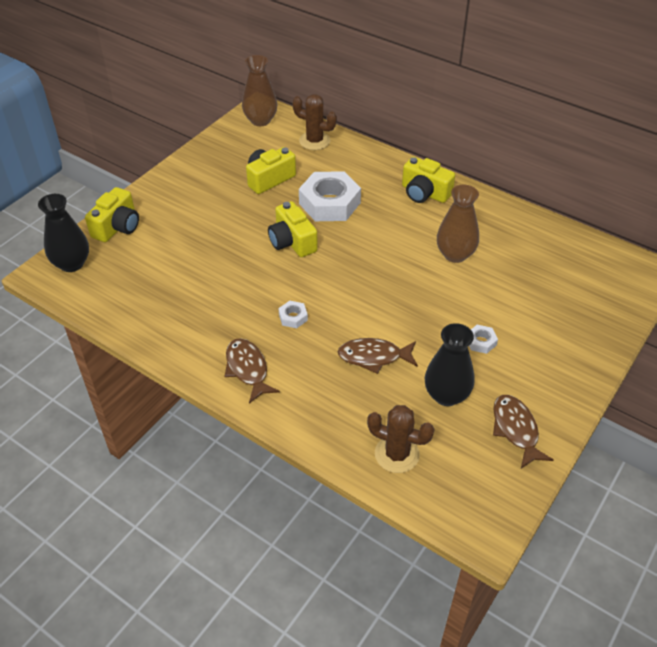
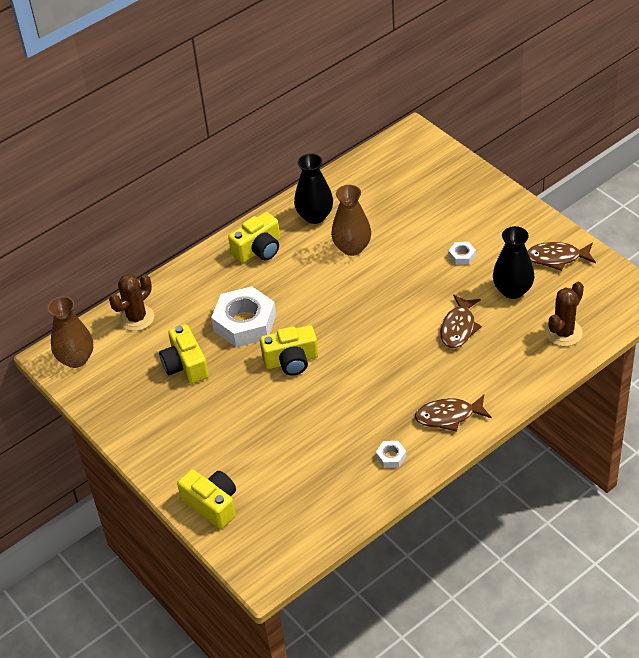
camera: 70 degrees left, 0 degrees up
(72, 264) = (257, 548): black vase -> black vase (315, 216)
(293, 317) = (394, 375): white nut -> white nut (391, 457)

